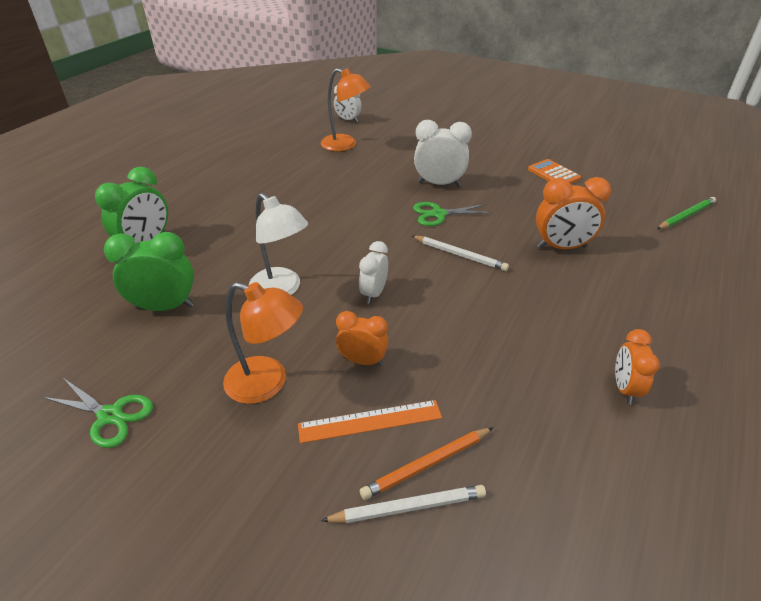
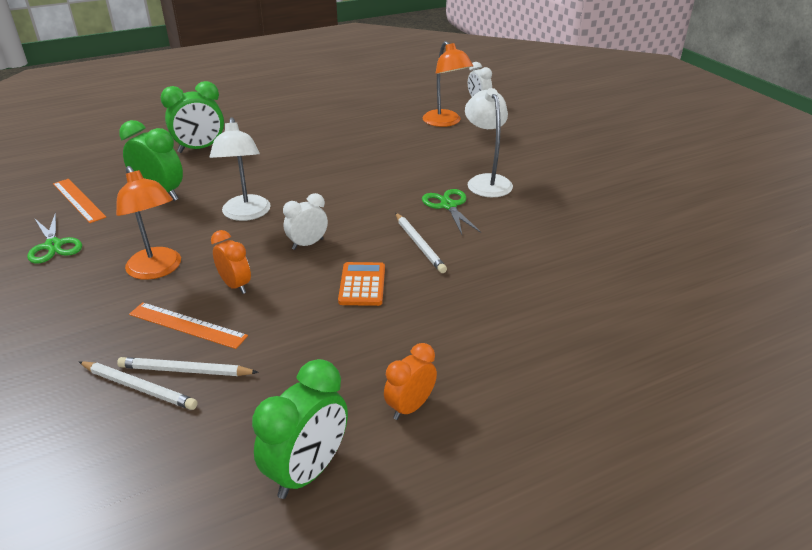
camera: 35 degrees right, 5 degrees down
(72, 352) = (79, 200): none -> orange ruler
(427, 464) = (185, 370): orange pencil -> white pencil
(438, 214) = (448, 206): green scissors -> green scissors turned 45 degrees clockwise
(439, 184) = (486, 181): white clock -> white lamp
(553, 174) = (623, 211): orange calculator -> orange calculator (362, 285)
(561, 247) = (527, 276): orange clock -> none
(633, 486) = (307, 471): none -> green clock
(686, 216) = (726, 304): green pencil -> none

